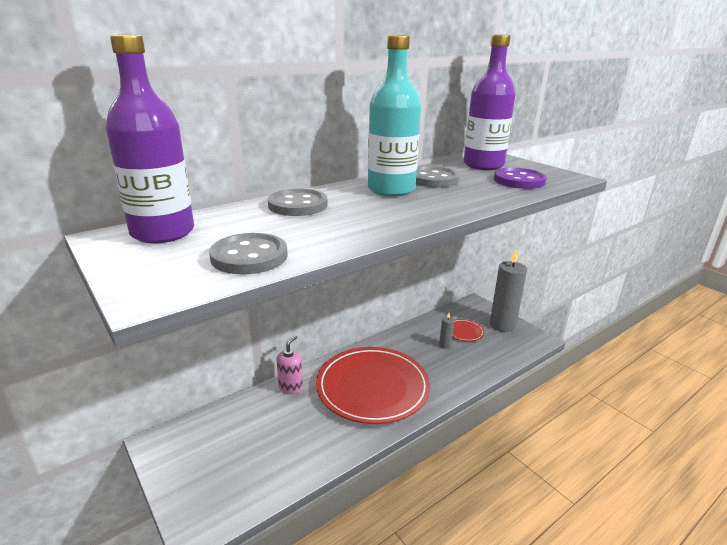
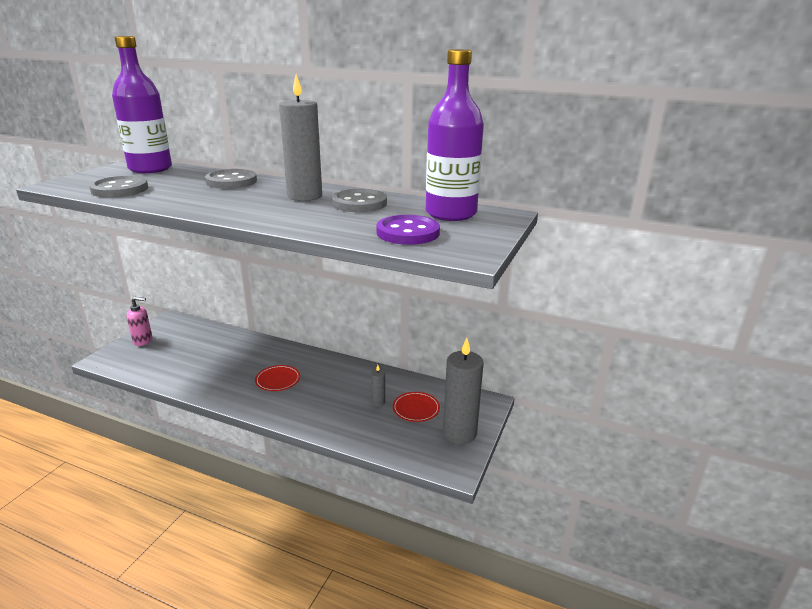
camera: 60 degrees right, 0 degrees up
(291, 387) = (253, 344): pink soap dispenser -> pink soap dispenser (143, 341)
(372, 387) = (278, 380): red plate -> red plate, size x0.41
(391, 190) = (304, 196): turquoise bottle -> grey candle

